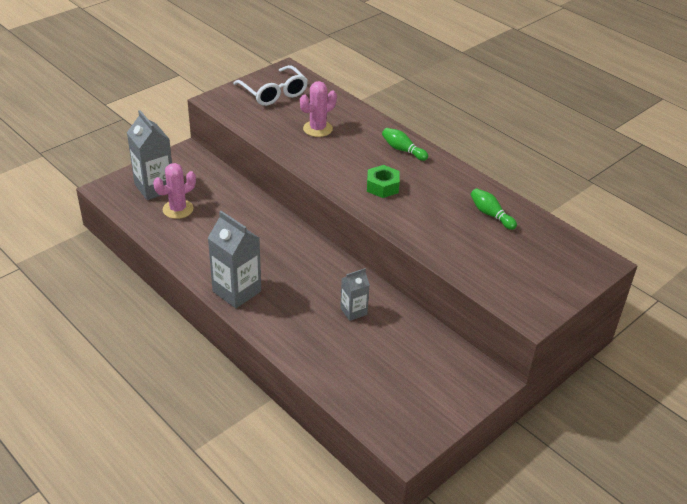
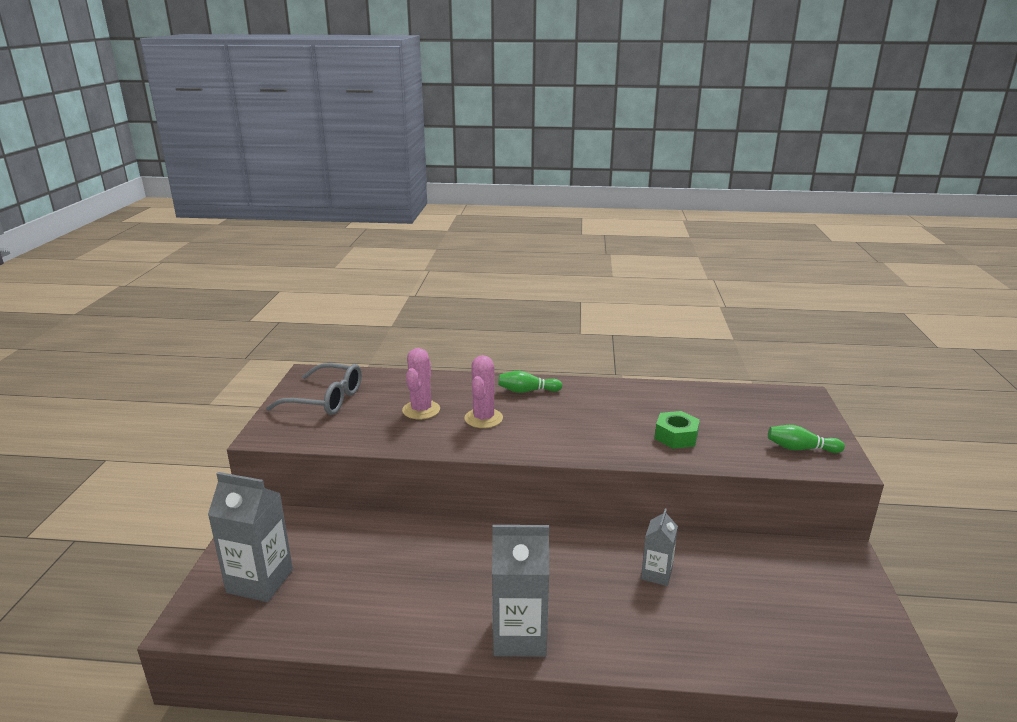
camera: 40 degrees left, 15 degrees down
(178, 209) = (324, 588): pink cactus -> pink cactus (483, 418)
(274, 93) = (327, 400): white glasses -> grey glasses
(382, 186) = (560, 428): green nut -> green nut (676, 436)
(490, 214) = (678, 404): green bowling pin -> green bowling pin (800, 449)

